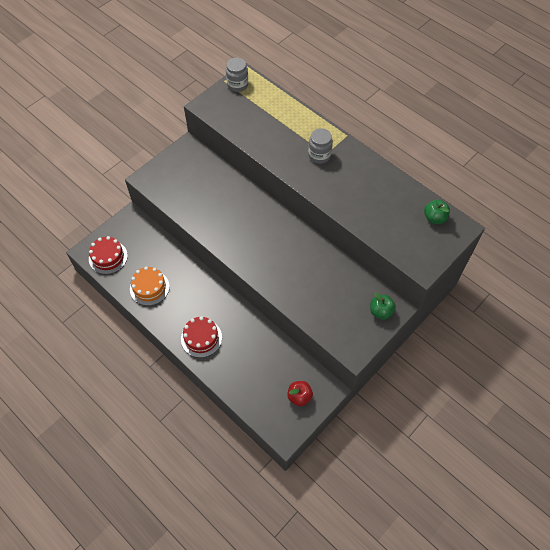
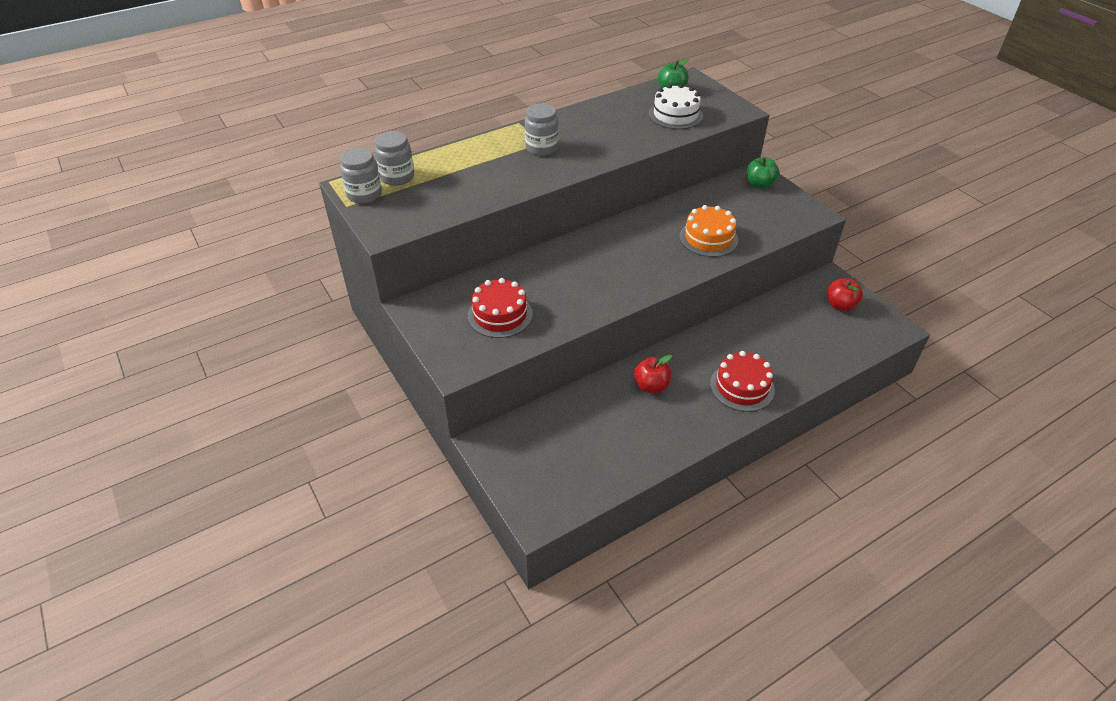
camera: 75 degrees left, 15 degrees down
(108, 257) = (560, 487): red cake -> red cake (500, 315)
(149, 287) = (639, 436): orange cake -> orange cake (708, 238)
(190, 288) = (651, 386): none -> red apple
(260, 93) = (397, 177): none -> grey jar
(397, 225) = (675, 115): none -> white cake

